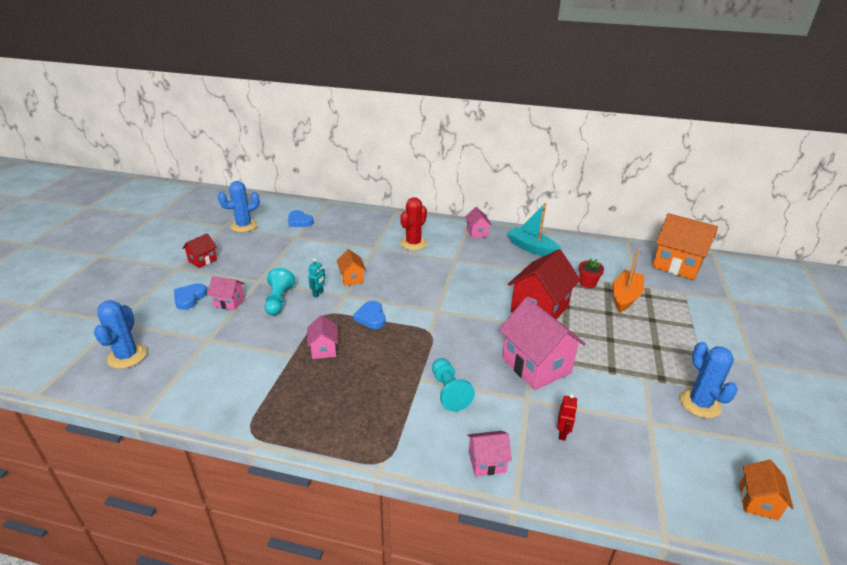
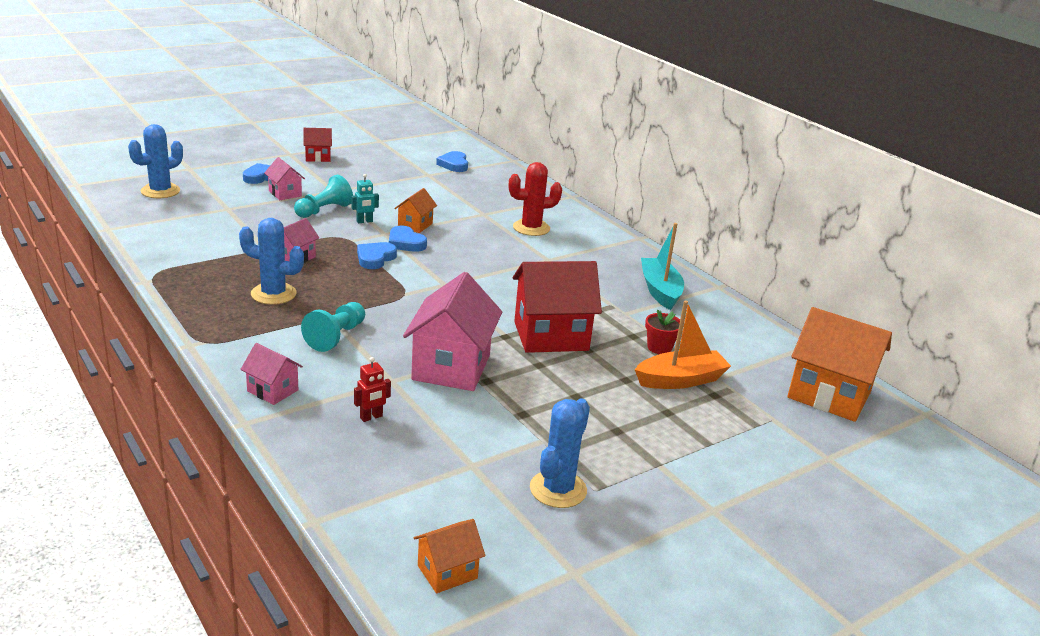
camera: 40 degrees right, 5 degrees down
(244, 226) = (398, 148): blue cactus -> blue cactus (273, 294)
(368, 295) = (405, 243): none -> blue heart
(477, 233) = (623, 251): pink house -> none
(676, 265) = (828, 395): orange house -> orange house turned 45 degrees counterclockwise

